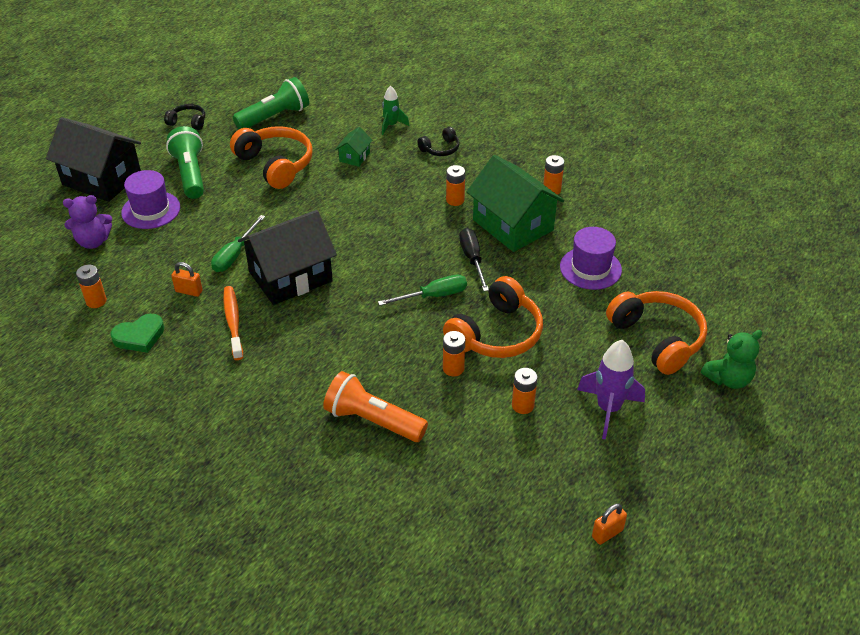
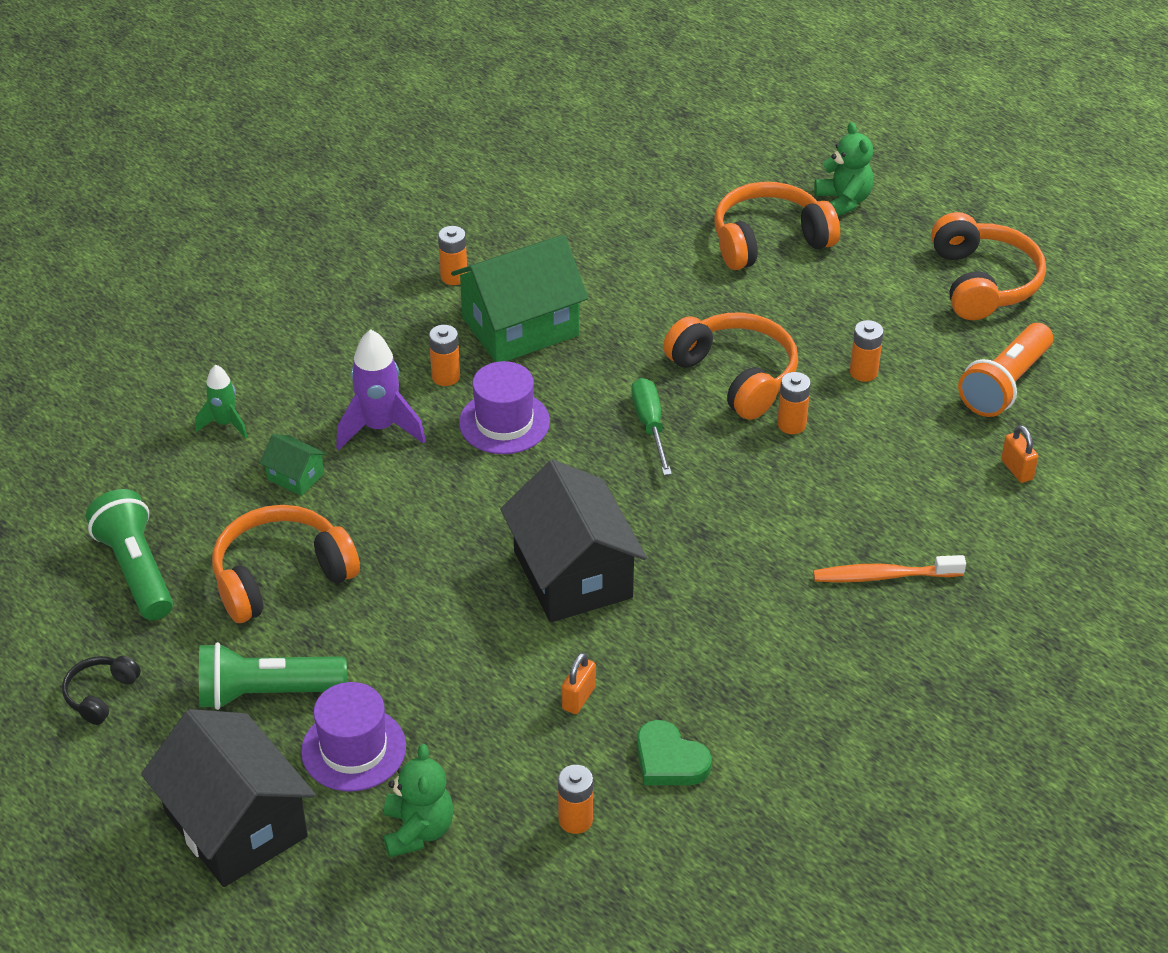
camera: 80 degrees left, 0 degrees up
(93, 241) = (418, 830): purple teddy bear -> green teddy bear
(102, 179) = (236, 824): black house -> black house turned 75 degrees counterclockwise
(139, 336) = (669, 760): green heart -> green heart turned 150 degrees clockwise
(233, 322) = (659, 646): orange toothbrush -> orange toothbrush (883, 576)
(234, 255) = (505, 639): green screwdriver -> none
(373, 421) = (872, 510): orange flashlight -> orange flashlight (1005, 385)
(440, 149) = (312, 375): black headphones -> none
(472, 259) = (583, 377): black screwdriver -> none
(590, 268) = (629, 271): purple hat -> purple hat (504, 422)
(607, 533) = (1056, 338): orange padlock -> orange padlock (1017, 469)
(608, 409) = (878, 303): purple rocket -> purple rocket (380, 428)
(662, 477) = (982, 282): none -> orange headphones

